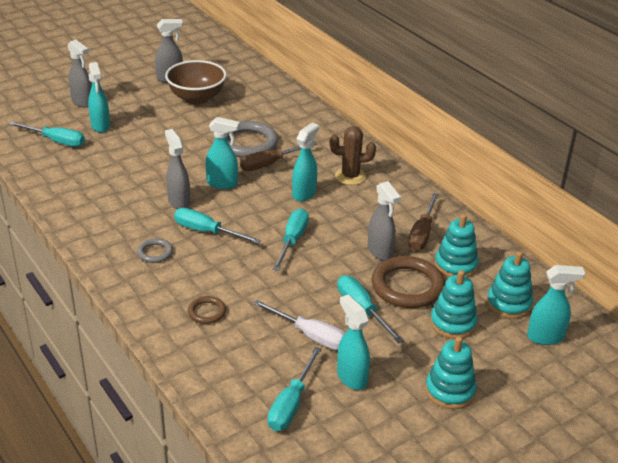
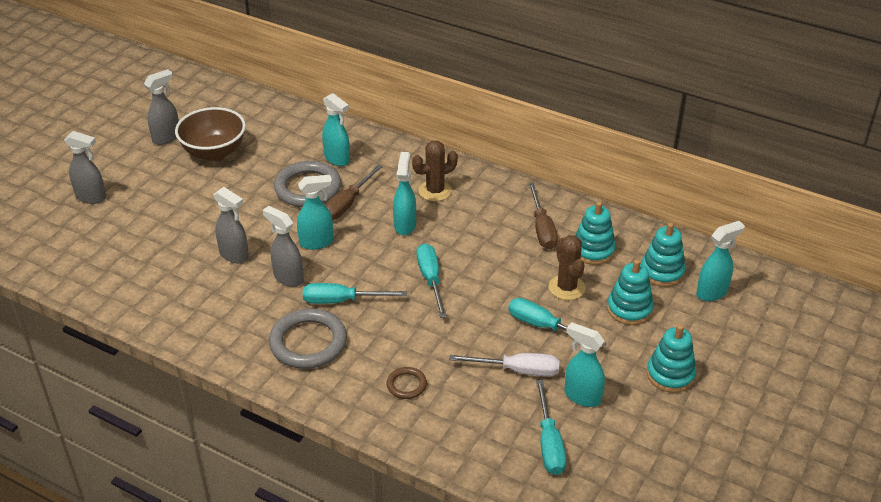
camera: 25 degrees left, 5 degrees up
(56, 141) = (100, 254): turquoise screwdriver -> none
(100, 126) = (135, 220): turquoise spray bottle -> turquoise spray bottle (337, 159)
(155, 253) = (308, 342): grey ring -> grey ring, size x2.00
(380, 252) = (518, 261): grey spray bottle -> grey spray bottle (234, 255)
(407, 286) = (566, 287): brown ring -> brown cactus

